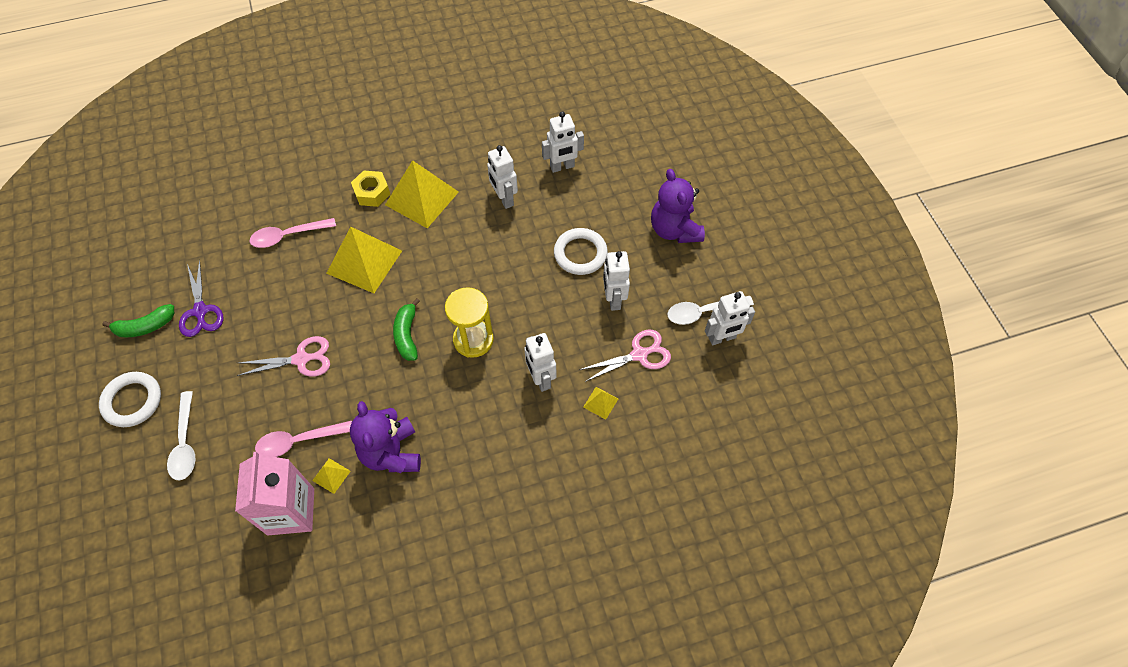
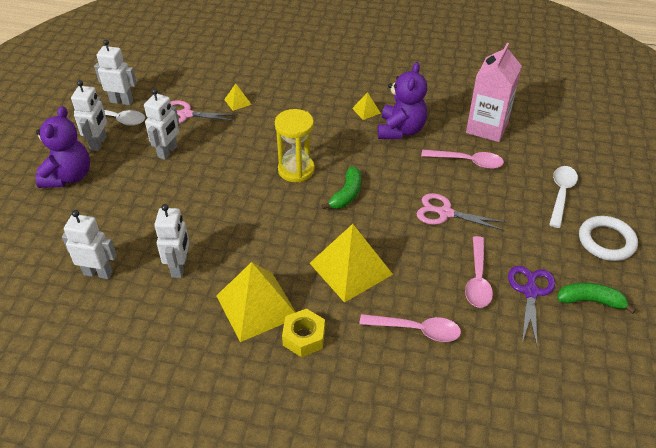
camera: 150 degrees left, 15 degrees down
(250, 302) = (477, 279): none -> pink spoon
(331, 475) = (450, 134): yellow pyramid -> yellow pyramid (366, 110)
(541, 379) = (266, 128): white robot -> white robot (99, 143)
(580, 254) = (160, 192): white ring -> none

